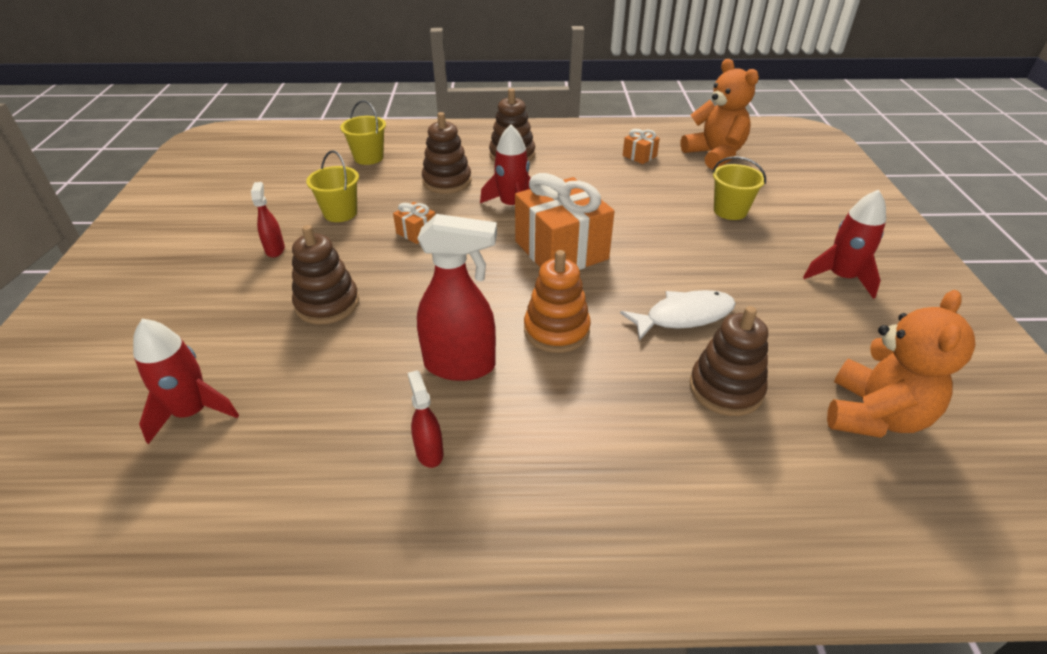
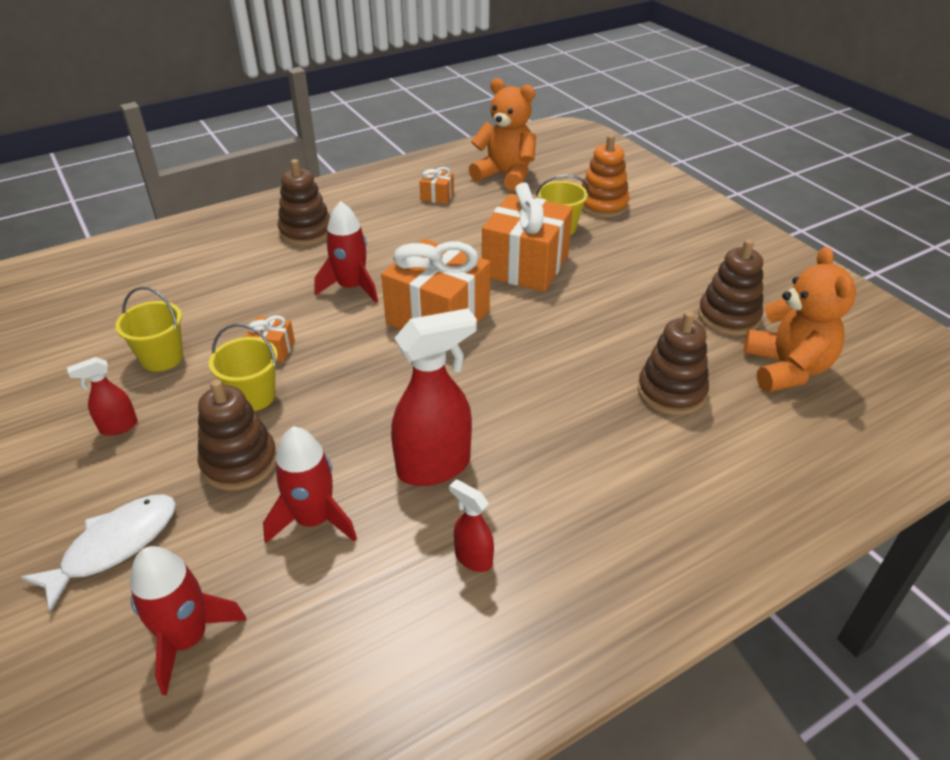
camera: 30 degrees left, 0 degrees up
(275, 249) = (118, 427): red spray bottle -> red spray bottle turned 75 degrees counterclockwise
(368, 157) = (138, 282): yellow bucket -> yellow bucket (253, 396)
(447, 181) = (258, 282): brown stacking toy -> brown stacking toy (728, 317)
(556, 330) = (496, 397): orange stacking toy -> orange stacking toy (602, 205)
(672, 232) = (525, 265): none -> orange gift
(684, 316) = (593, 341): white fish -> white fish (114, 546)
(841, 277) = (687, 261): red rocket -> red rocket (313, 520)

